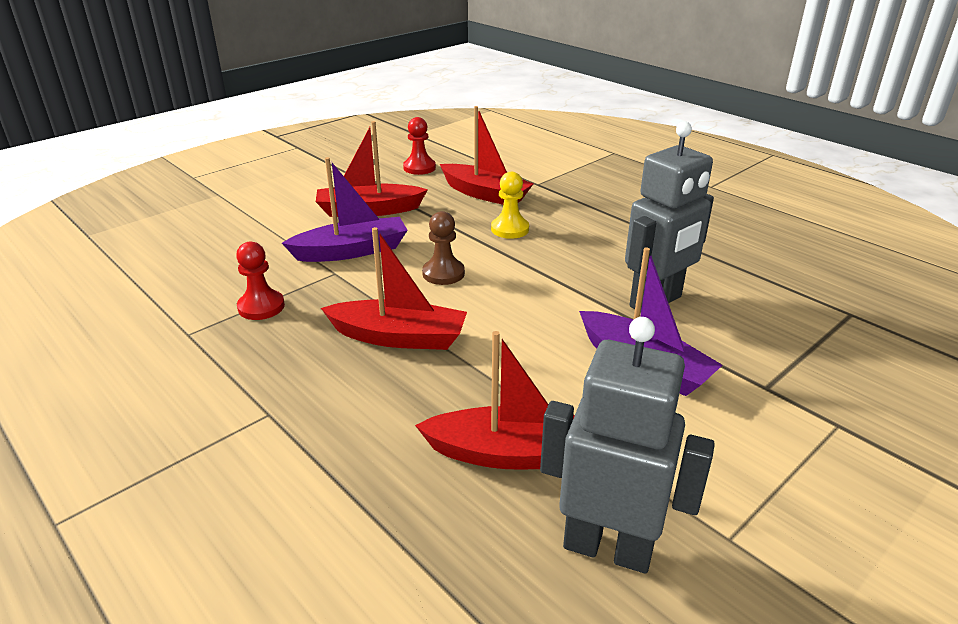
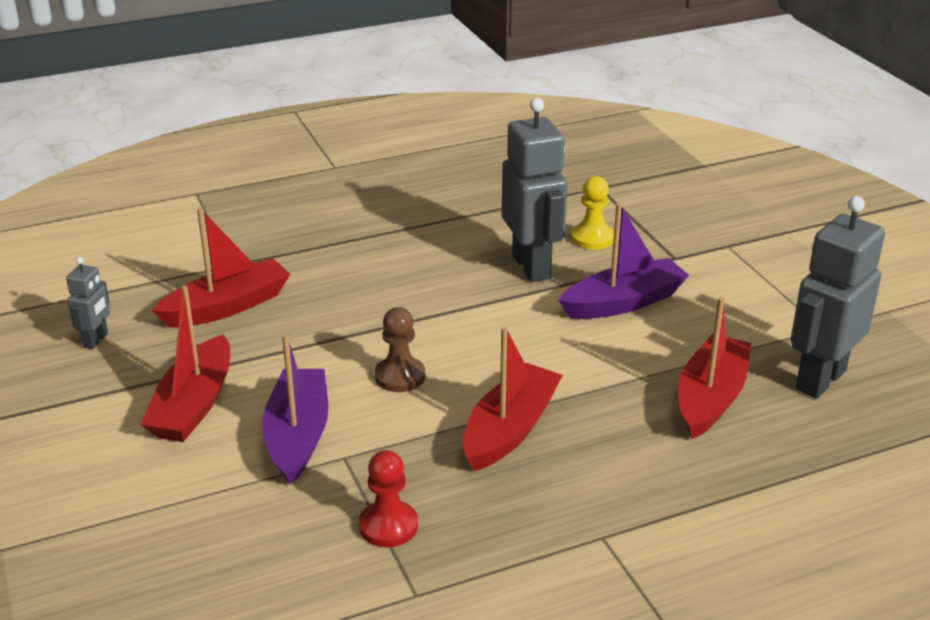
camera: 70 degrees left, 0 degrees up
(419, 168) = (96, 340): red pawn -> grey robot
(510, 229) = (331, 310): yellow pawn -> yellow pawn (592, 238)

